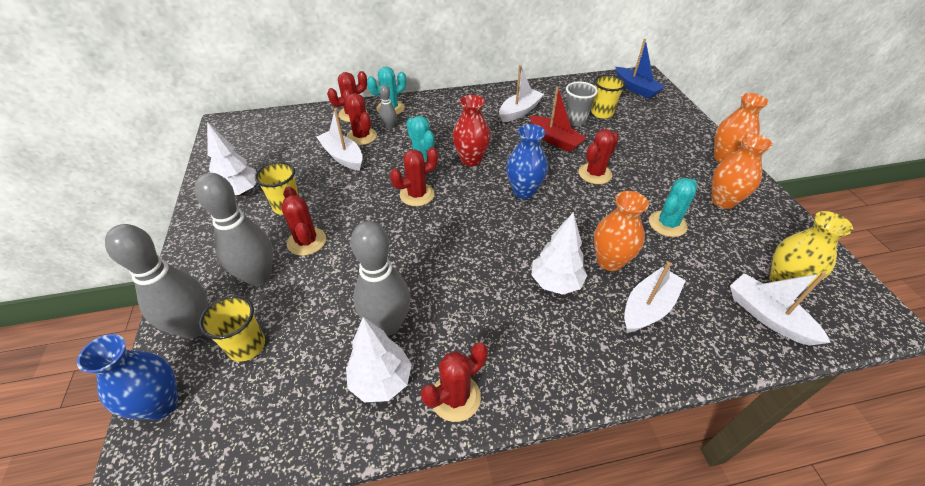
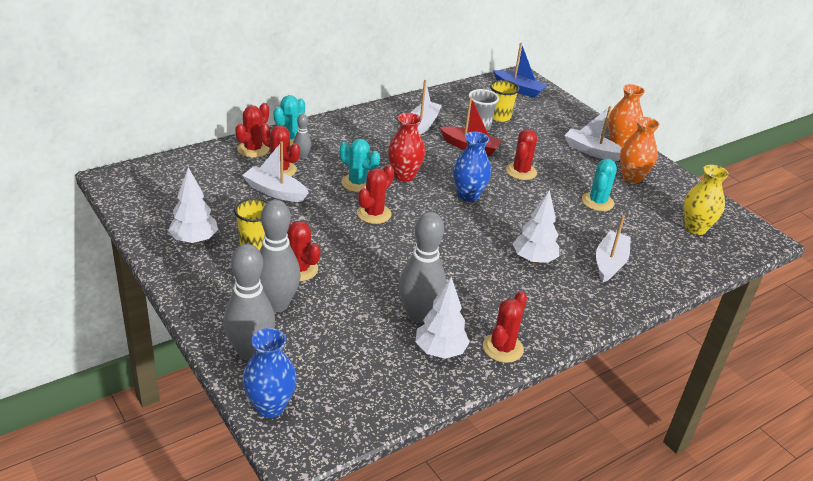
camera: 25 degrees left, 10 degrees down
(246, 346) = (310, 354): yellow cup -> none
(610, 261) = (567, 237): orange vase -> none
(768, 316) = (692, 252): white boat -> white boat (591, 151)

